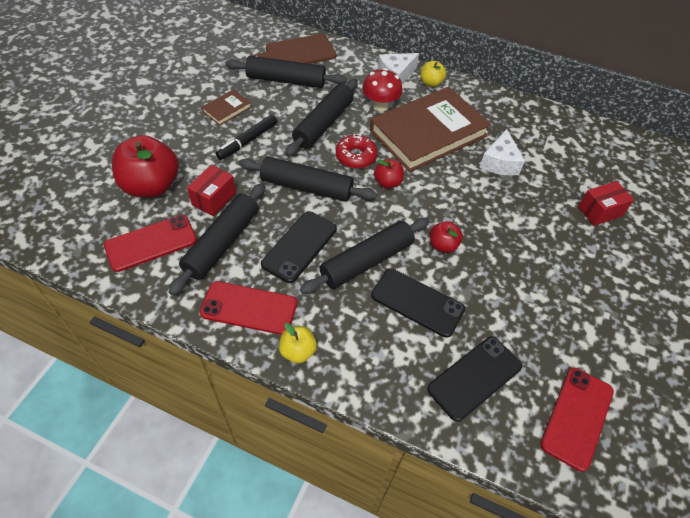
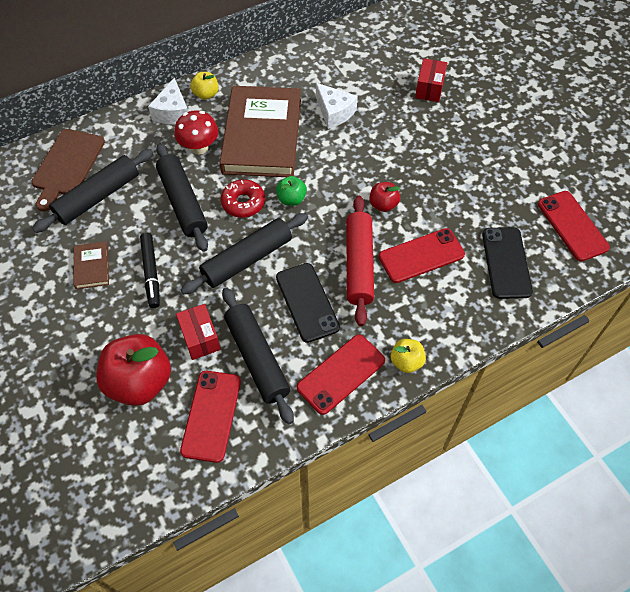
camera: 50 degrees left, 5 degrees up
(366, 261) = (359, 264): black rolling pin -> red rolling pin
(387, 182) = (291, 199): red apple -> green apple
(417, 302) = (421, 256): black phone -> red phone

